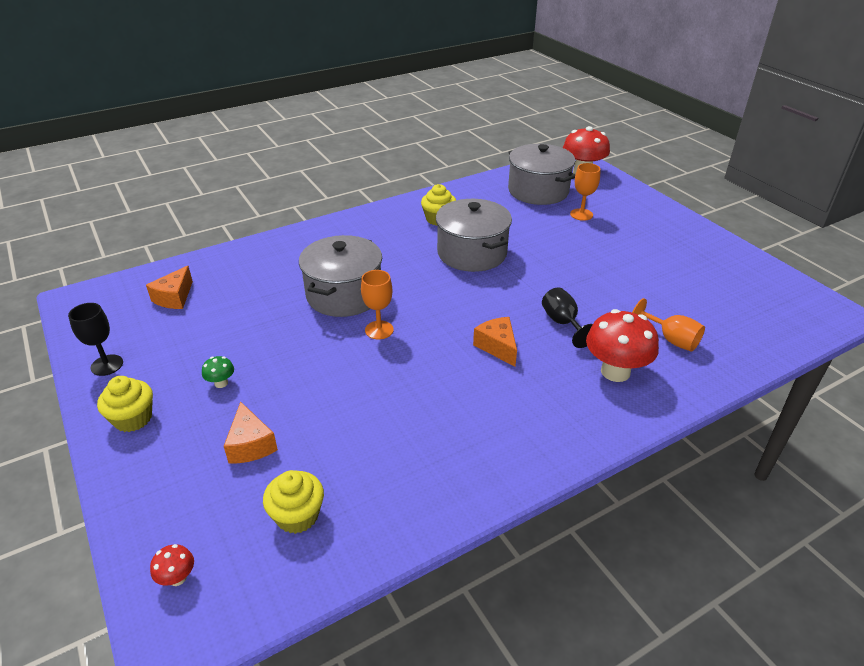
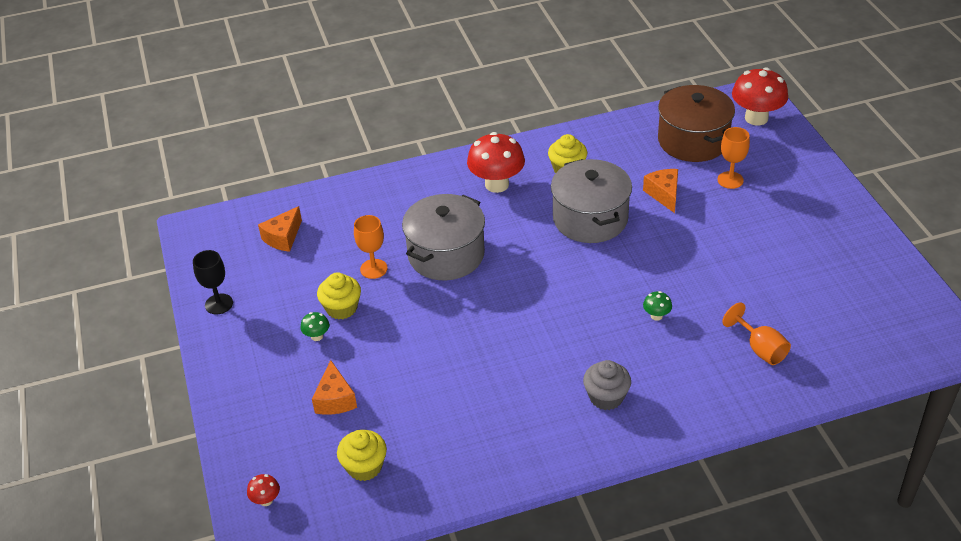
camera: 15 degrees right, 5 degrees up
(133, 418) = (239, 360): yellow cupcake -> yellow cupcake (341, 308)
(379, 330) = (471, 299): orange goblet -> orange goblet (373, 269)
(497, 347) = (581, 333): orange cheese -> orange cheese (664, 194)
(538, 191) = (693, 141): grey pot -> brown pot
(544, 402) = (606, 397): none -> grey cupcake
(563, 323) = (656, 316): black goblet -> green mushroom
(615, 371) = (687, 376): red mushroom -> red mushroom (496, 184)

